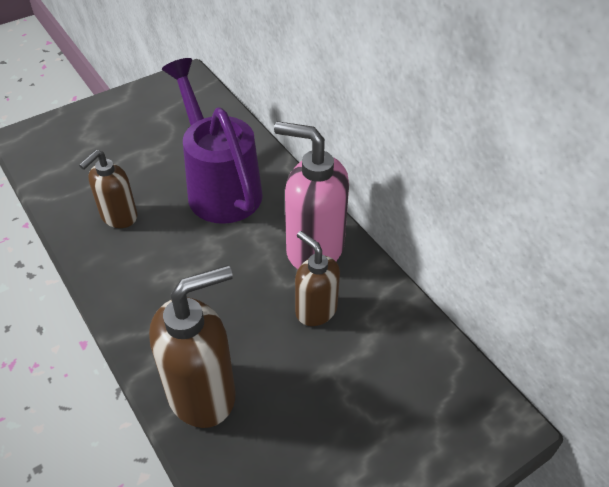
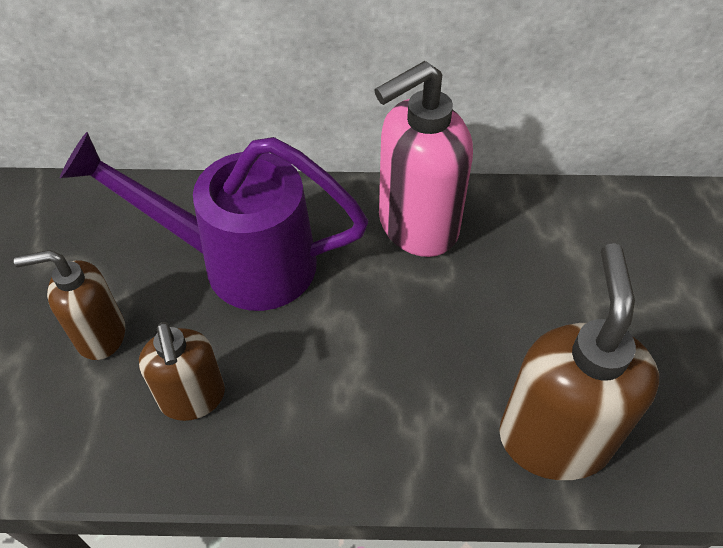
camera: 55 degrees left, 5 degrees up
(315, 310) = (504, 271): brown soap dispenser -> brown soap dispenser (100, 335)

